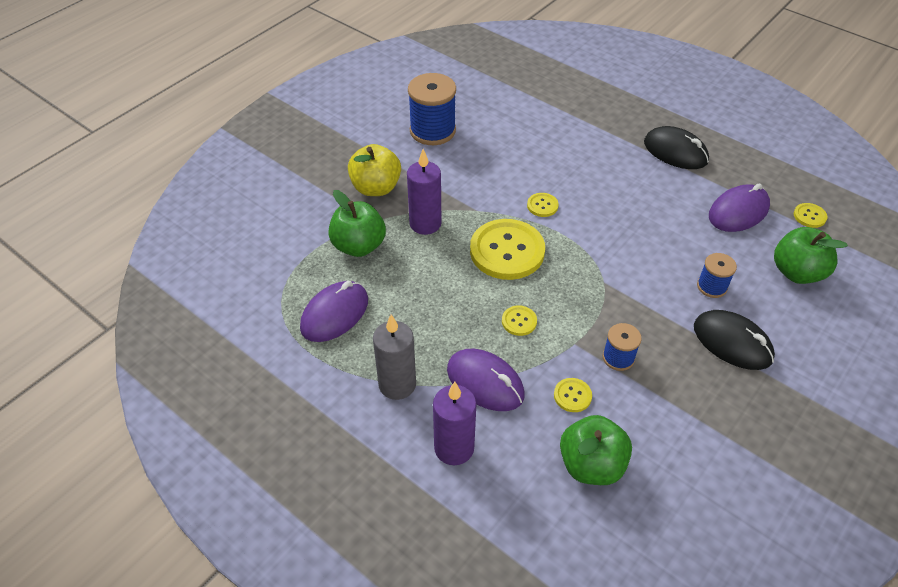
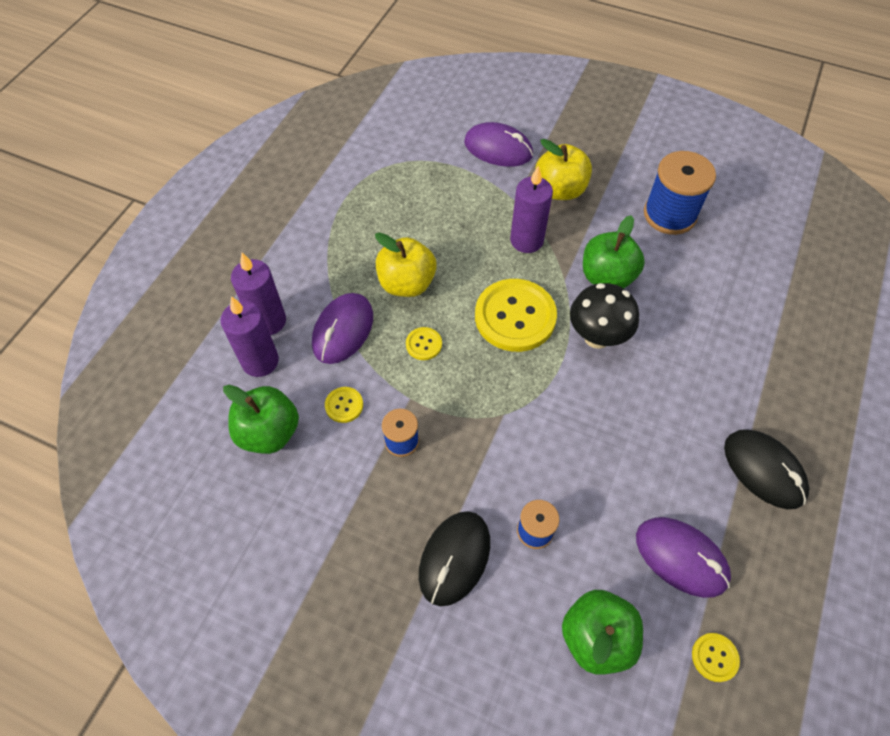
camera: 75 degrees right, 10 degrees up
(335, 314) = (390, 202): purple mouse -> purple mouse (498, 149)
(359, 246) = (477, 197): green apple -> green apple (607, 277)
(397, 384) = (325, 265): grey candle -> none
(444, 320) = (406, 283): none -> yellow apple
(504, 462) = (260, 361): none -> purple candle
(542, 205) = (597, 337): yellow button -> black mushroom
(675, 152) = (764, 470): black mouse -> black mouse turned 60 degrees counterclockwise

